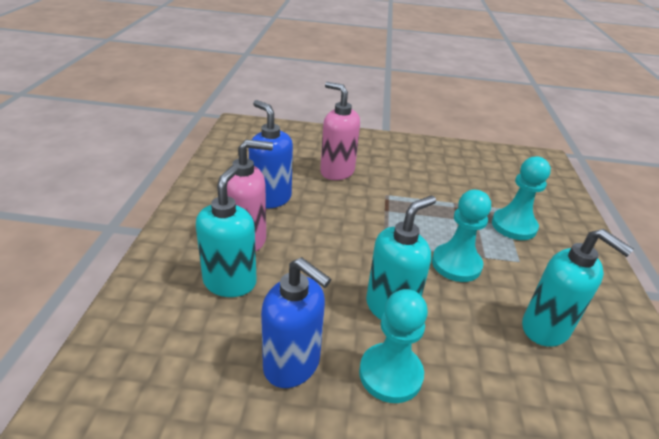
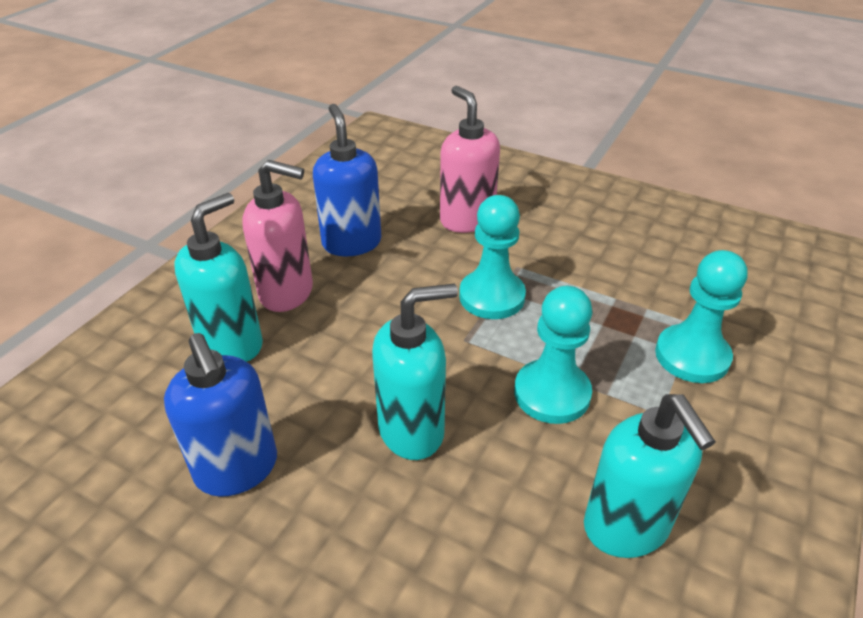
camera: 25 degrees right, 5 degrees up
(390, 374) = (350, 519): turquoise pawn -> turquoise pawn (492, 297)

